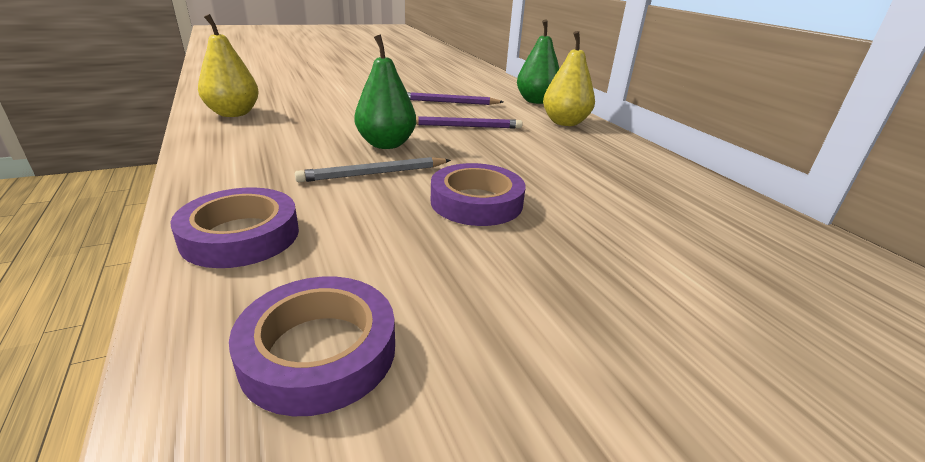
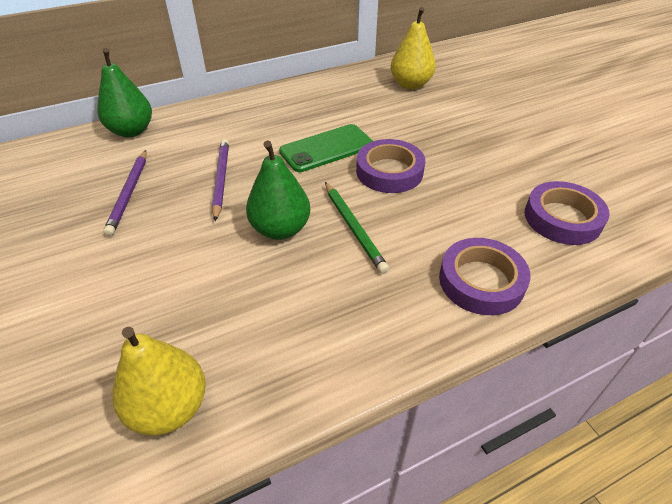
camera: 90 degrees left, 15 degrees up
(374, 173) = (353, 228): grey pencil -> green pencil
(524, 170) = (326, 148): none -> green phone
(565, 122) = (207, 120): yellow pear -> yellow pear (410, 84)

